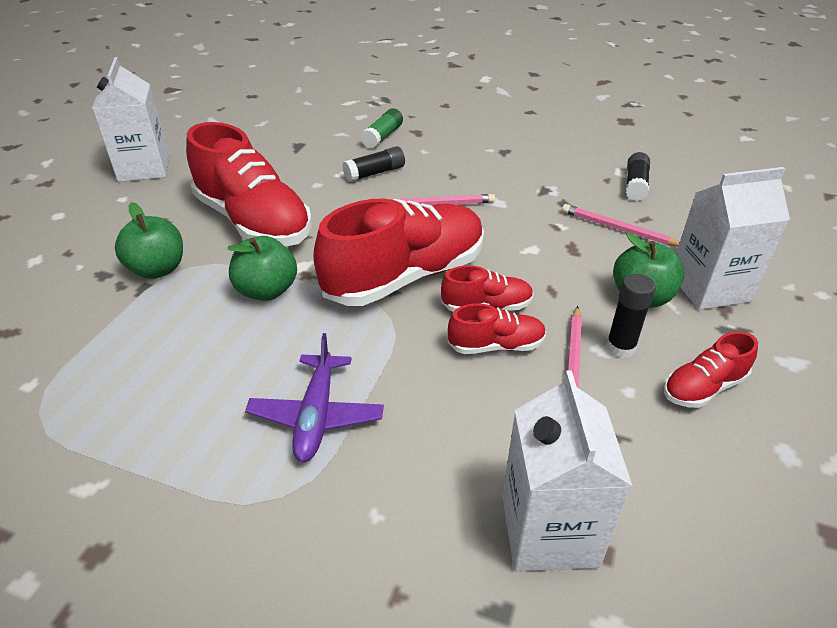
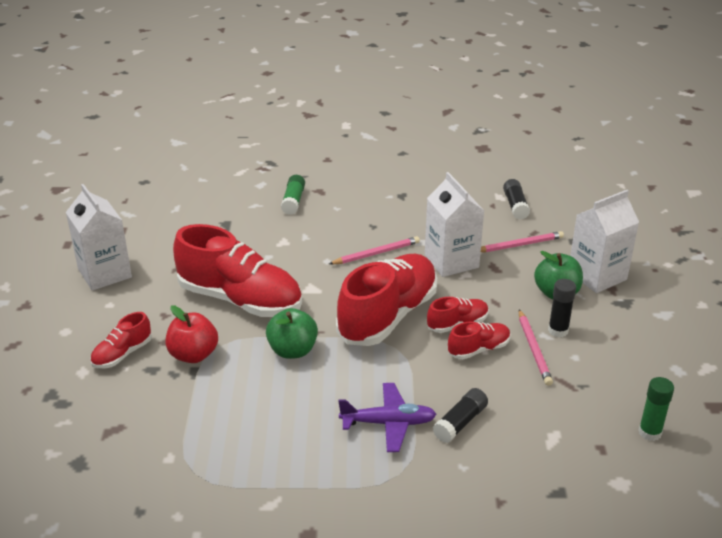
camera: 20 degrees left, 5 degrees down
(158, 269) = (193, 355): green apple -> red apple
(316, 416) = (389, 423): purple plane -> purple plane turned 75 degrees counterclockwise
(375, 173) = (309, 236): black glue stick -> black glue stick (460, 422)
(549, 530) = (565, 446): white carton -> white carton (451, 261)
(619, 229) = (519, 245): pink pencil -> pink pencil turned 150 degrees clockwise
(701, 549) = (650, 432): none -> green glue stick
(703, 387) = (618, 343): red shoe -> red shoe (122, 354)

